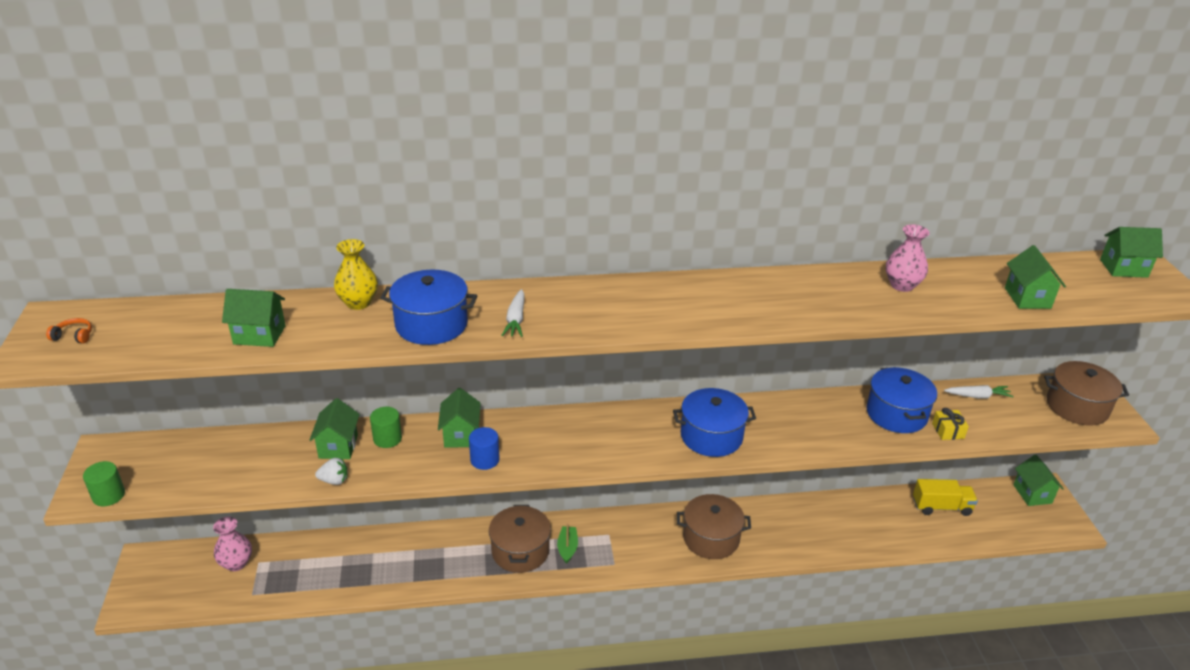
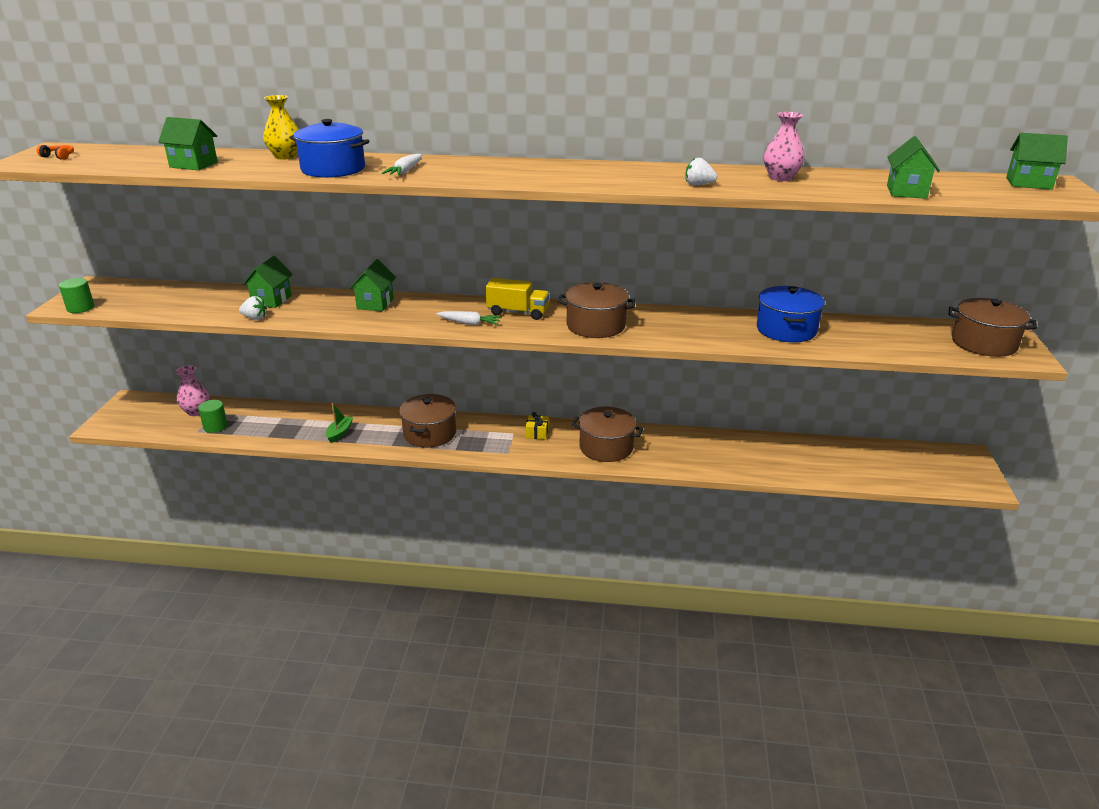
camera: 15 degrees right, 5 degrees down
(387, 438) = (314, 300): green cylinder -> green cylinder (215, 426)
(485, 460) = (385, 319): blue cylinder -> none
(567, 548) = (472, 437): green boat -> green boat (339, 433)
(711, 436) = (596, 326): blue pot -> brown pot
(832, 309) = (698, 185): none -> white strawberry
(941, 507) = (848, 454): yellow truck -> yellow truck (518, 312)
(948, 431) = (833, 345): yellow gift -> yellow gift (537, 433)
(977, 396) = (879, 326): white carrot -> white carrot (469, 323)
(1032, 494) = (951, 457): green house -> none

